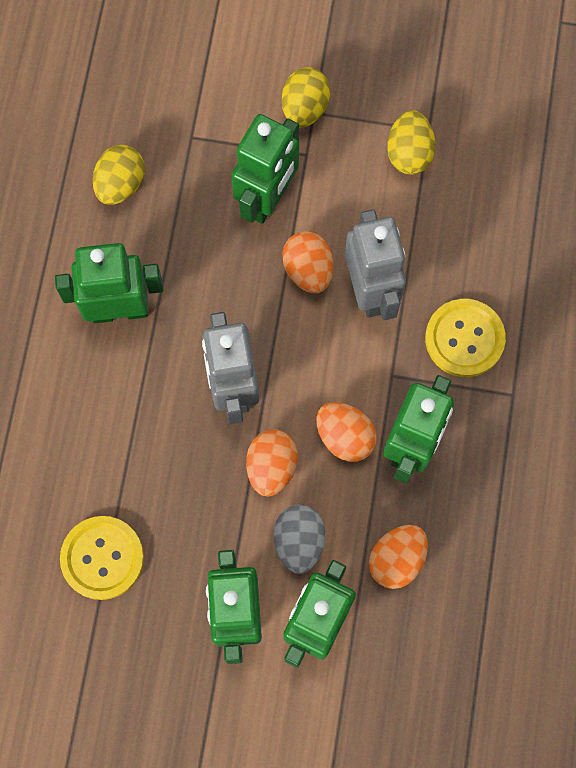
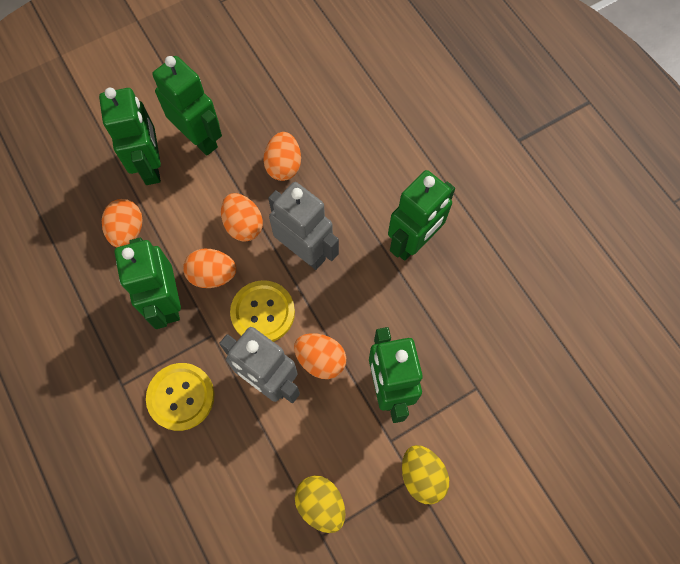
camera: 140 degrees right, 5 degrees down
(102, 558) = (297, 112): yellow button -> yellow button (263, 312)
(121, 184) = (488, 318): yellow egg -> none
(174, 502) = (284, 166): none -> orange egg
(299, 541) = (194, 198): grey egg -> none

